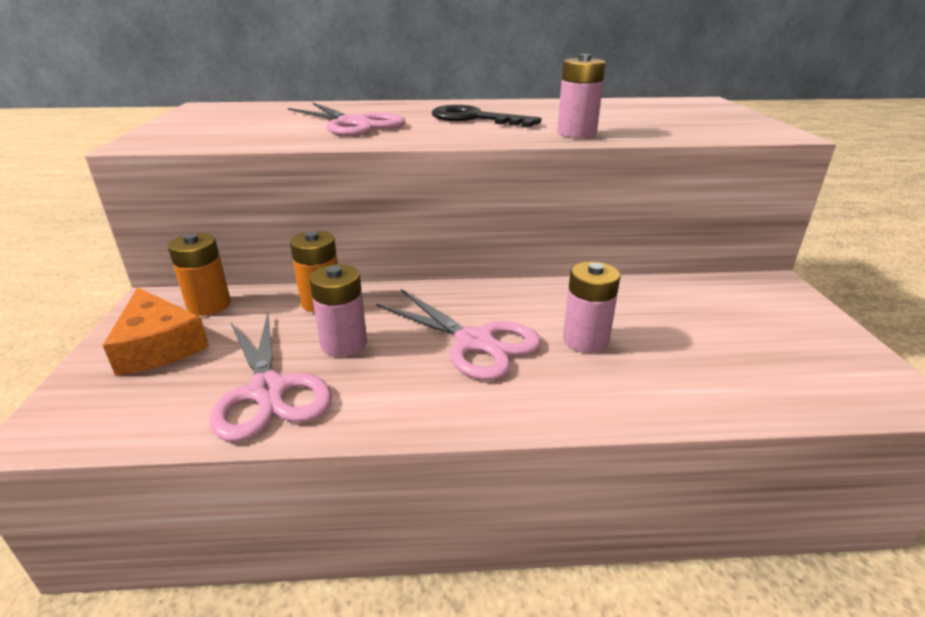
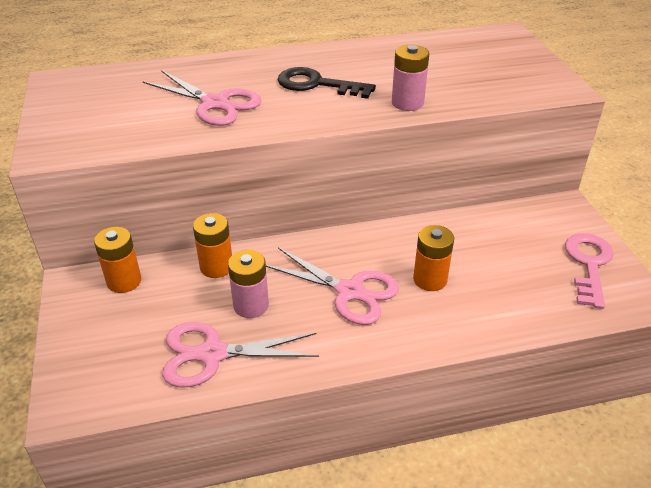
camera: 10 degrees left, 10 degrees up
(158, 345) = (105, 326): orange cheese -> none
(268, 391) = (212, 354): pink scissors -> pink scissors turned 120 degrees clockwise
(585, 340) = (430, 279): pink battery -> orange battery
(814, 346) = (589, 265): none -> pink key

